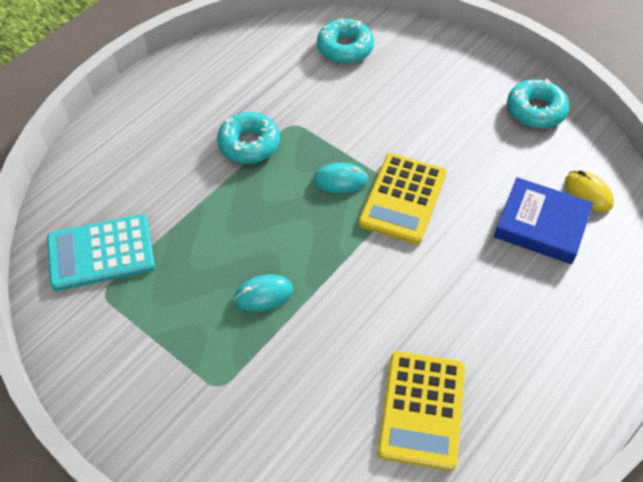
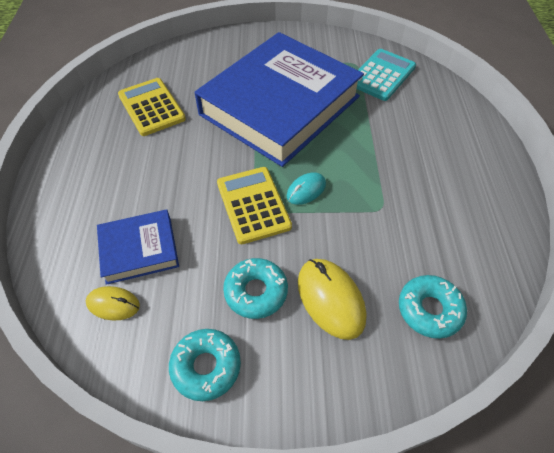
camera: 140 degrees right, 0 degrees up
(249, 144) = (390, 175): turquoise donut -> turquoise donut (256, 292)
(263, 294) = (280, 105): turquoise mouse -> blue book
(408, 93) = (330, 299): none -> yellow mouse

